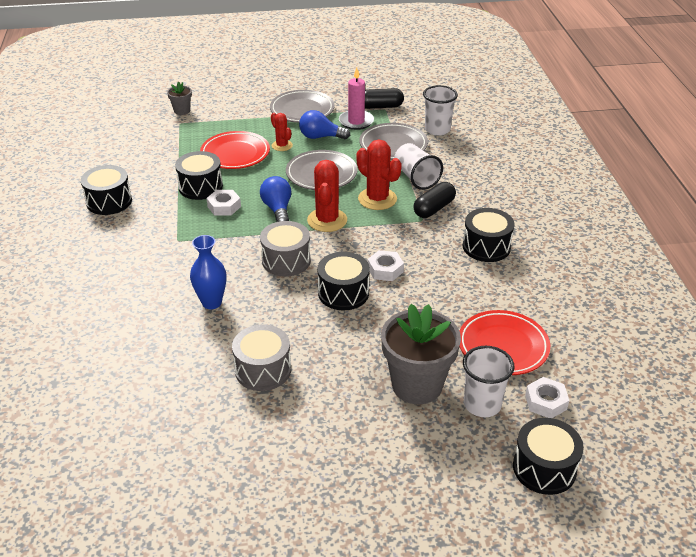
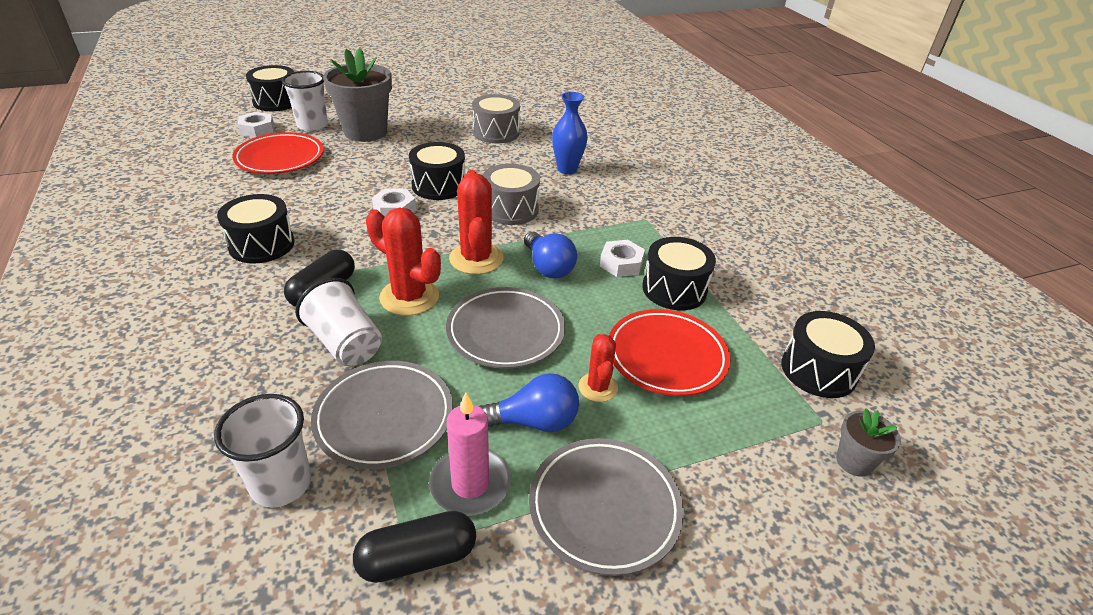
camera: 165 degrees right, 0 degrees up
(109, 201) = (771, 256): black drum -> black drum (818, 370)
(282, 145) = (598, 387): red cactus -> red cactus turned 45 degrees clockwise

